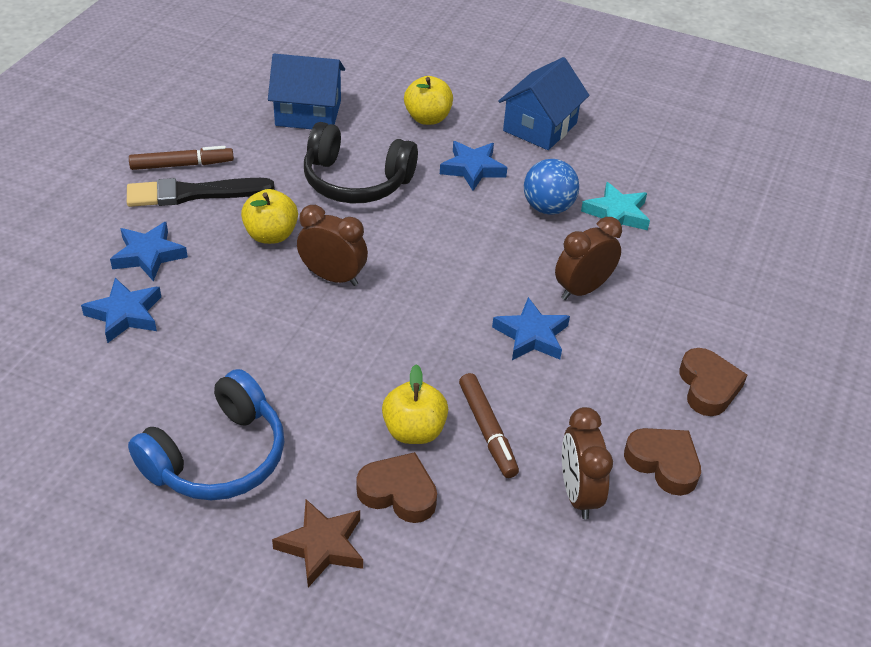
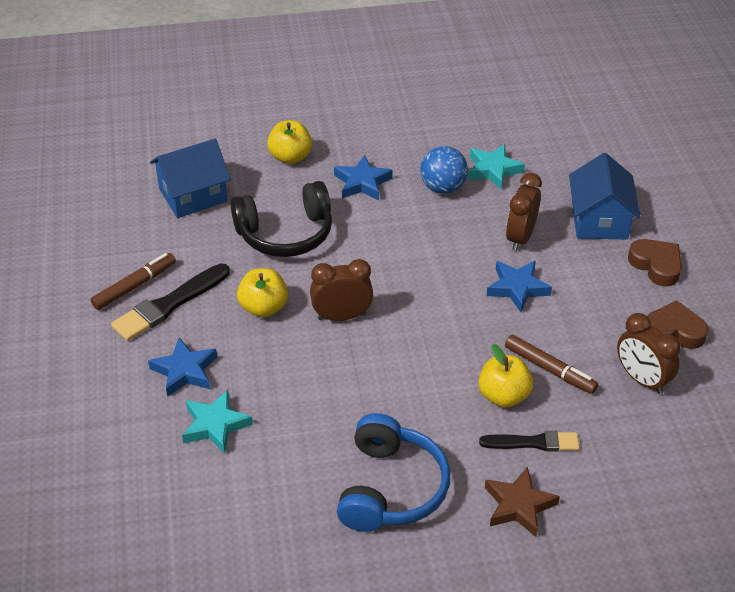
camera: 30 degrees left, 0 degrees up
(125, 314) = (215, 425): blue star -> turquoise star
(398, 493) = (533, 443): brown heart -> black brush
(540, 127) = (380, 126): blue house -> blue house (599, 220)

